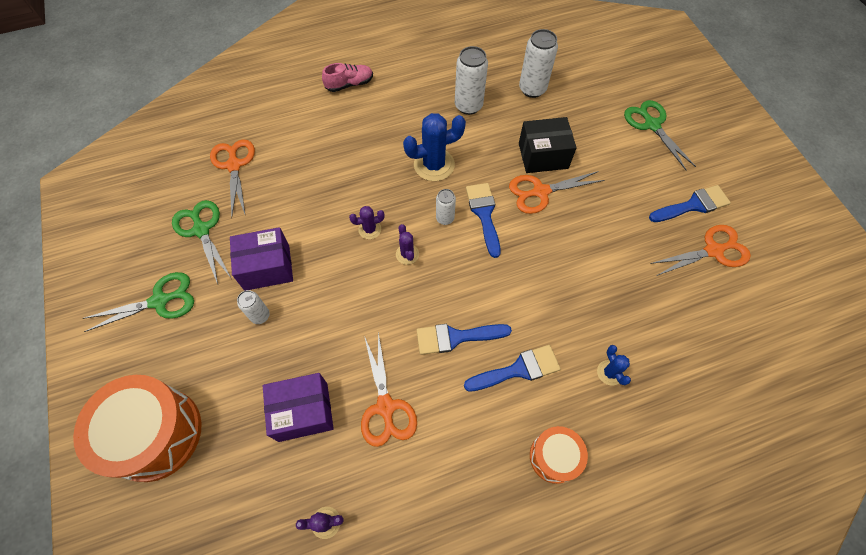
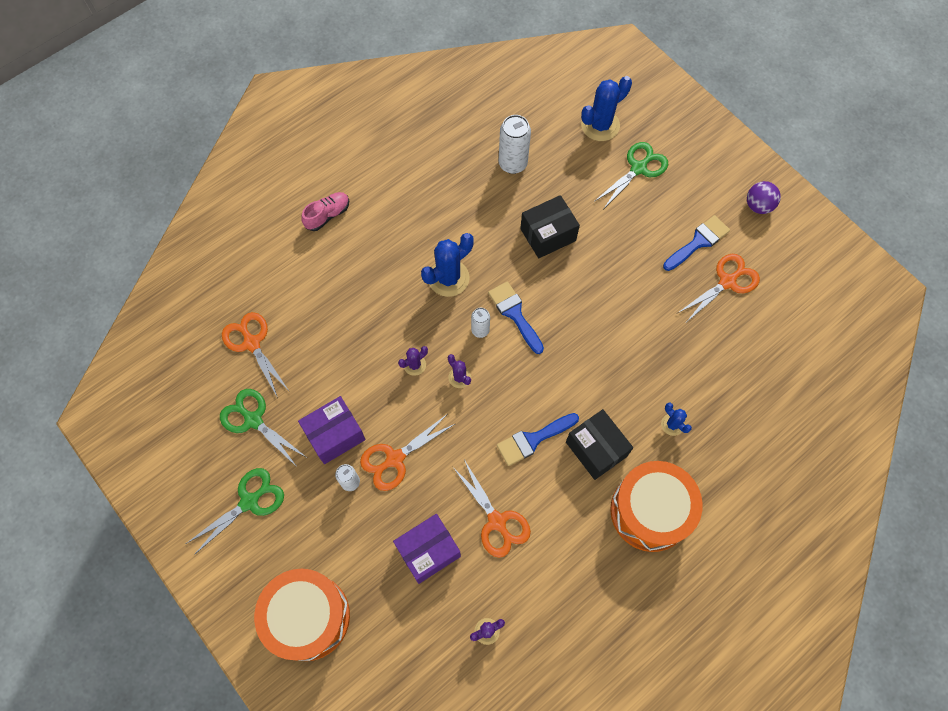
camera: 20 degrees left, 5 degrees up
(468, 106) = (457, 202): white can -> none
(518, 369) = (596, 449): blue brush -> black box
(540, 192) = (558, 273): orange scissors -> orange scissors (395, 459)
(554, 457) = (650, 511): orange drum -> orange drum, size x1.85
(626, 80) = (600, 125): none -> blue cactus
(652, 125) = (638, 168): green scissors -> green scissors turned 90 degrees clockwise
(766, 190) = (758, 206): none -> purple ball

